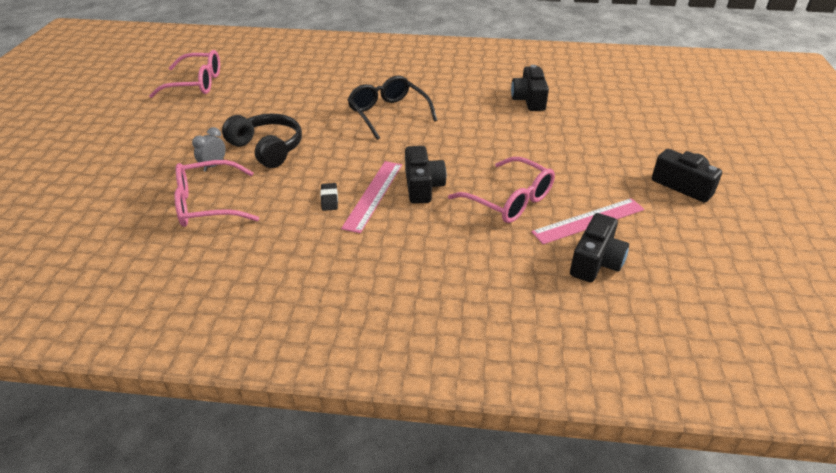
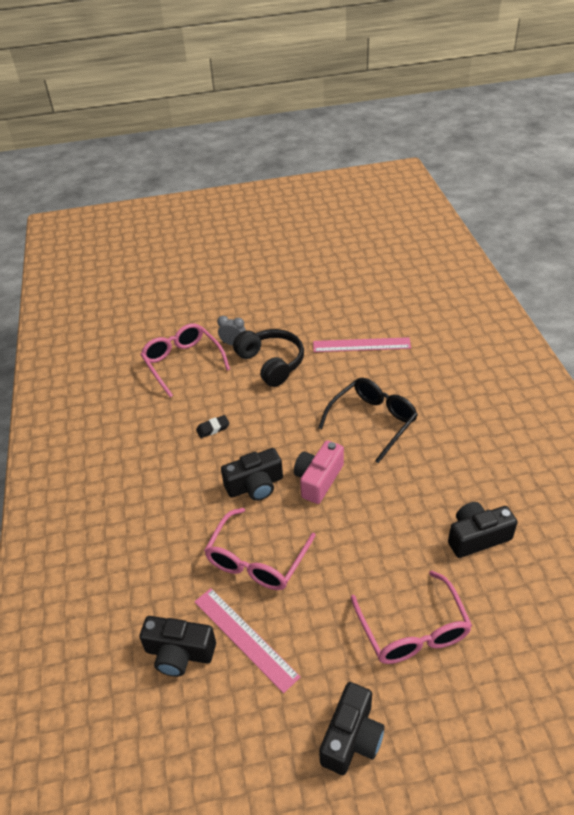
camera: 75 degrees right, 5 degrees up
(195, 83) = (354, 279): pink glasses -> pink glasses (412, 629)
(267, 148) = (271, 363): black headphones -> black headphones turned 60 degrees counterclockwise
(373, 195) = (229, 455): pink ruler -> pink ruler (361, 345)
(436, 152) = (318, 479): none -> pink camera

